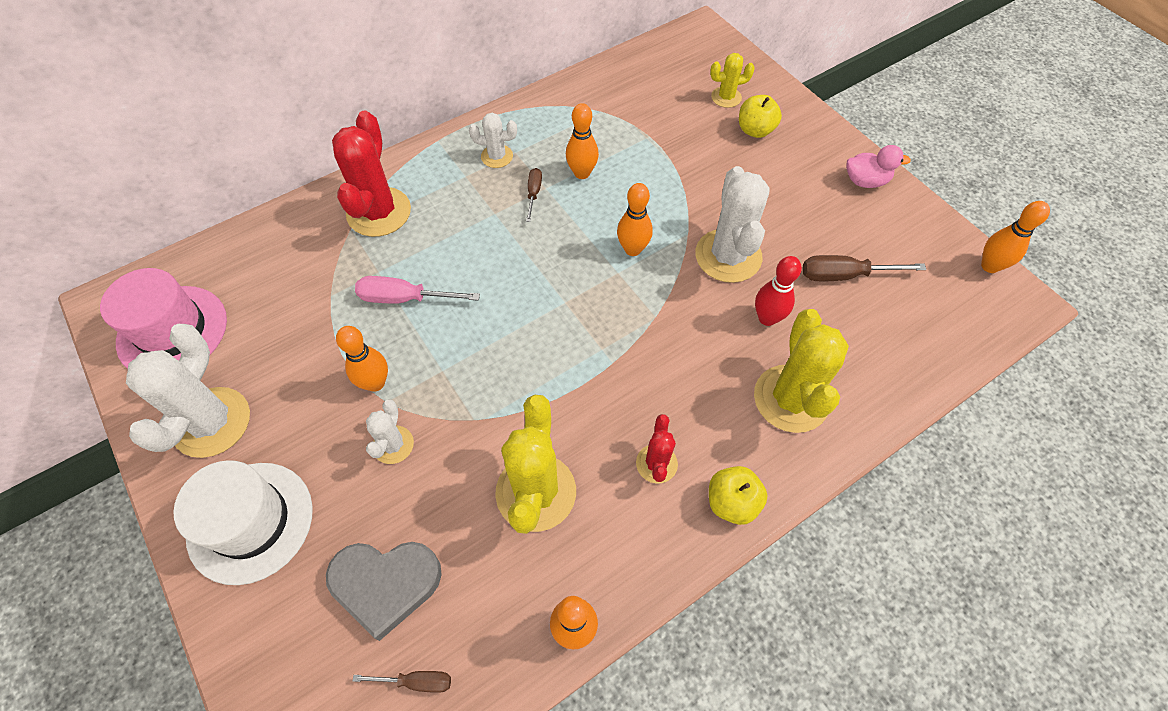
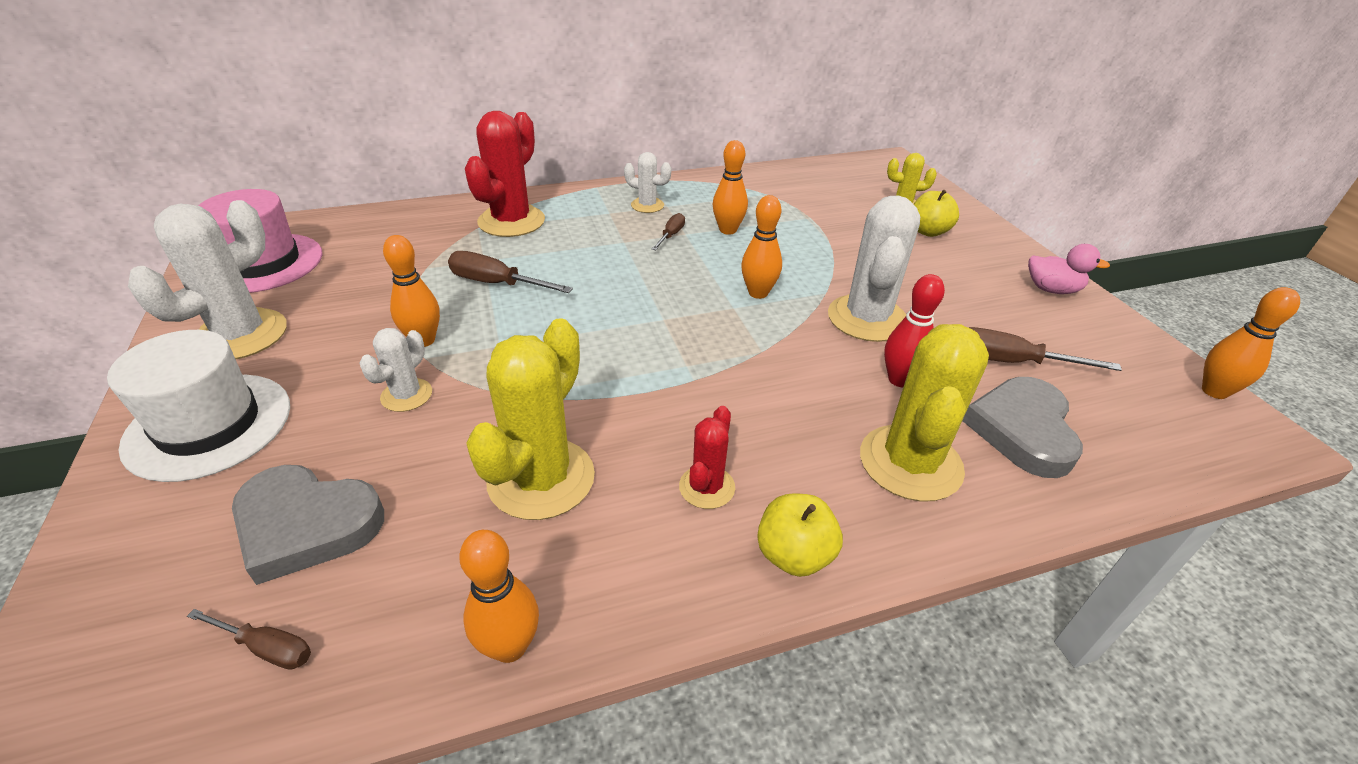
camera: 15 degrees right, 20 degrees down
(405, 298) = (496, 283): pink screwdriver -> brown screwdriver
(862, 344) = (1022, 430): none -> grey heart

